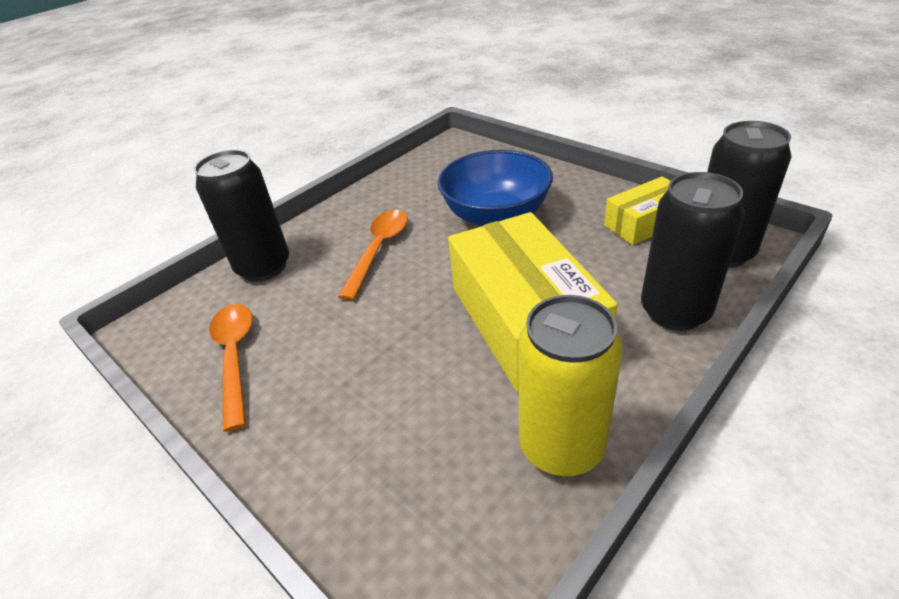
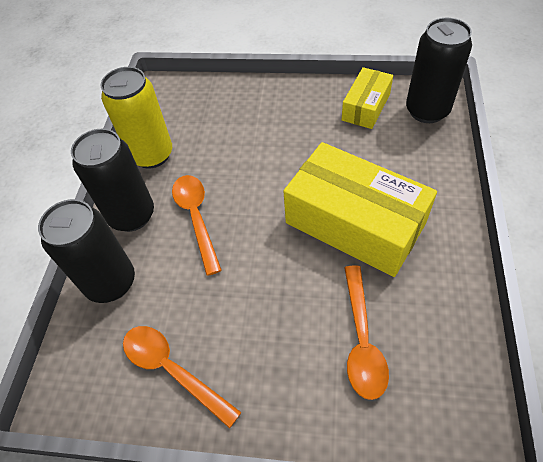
camera: 35 degrees left, 15 degrees up
(420, 434) = (362, 341): none -> orange spoon
(496, 216) = (260, 145): blue bowl -> none
(561, 446) = (446, 296): yellow can -> yellow can (152, 155)
(675, 311) = (434, 169): black can -> black can (132, 215)

